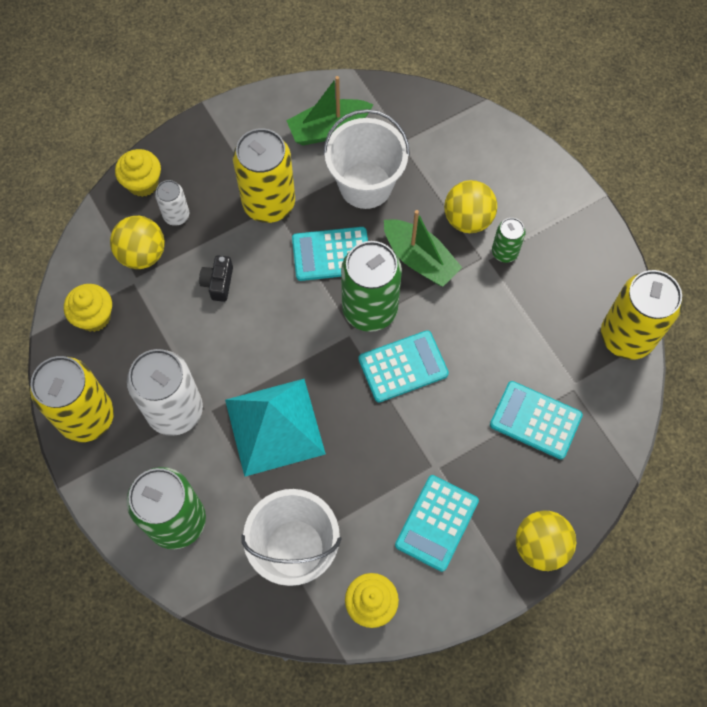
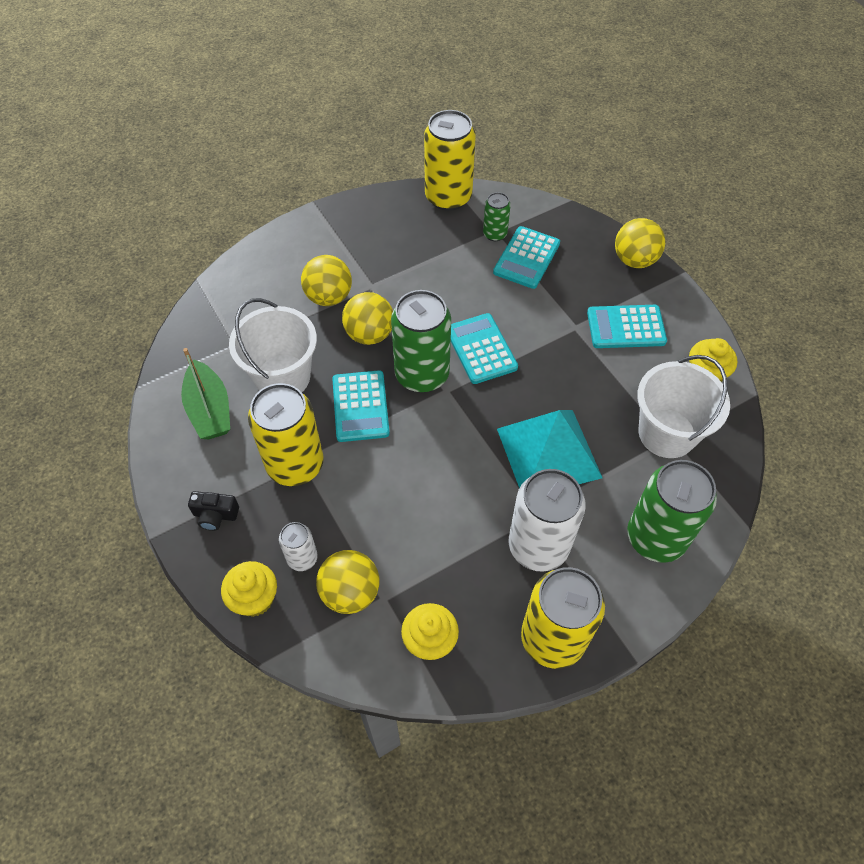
camera: 90 degrees left, 10 degrees down
(218, 283) = (390, 510): black camera -> black camera (215, 515)
(419, 259) = (369, 334): green boat -> yellow ball
(436, 523) = (626, 327): turquoise calculator -> turquoise calculator turned 150 degrees clockwise
(504, 252) = (365, 271): green can -> green can (495, 234)

